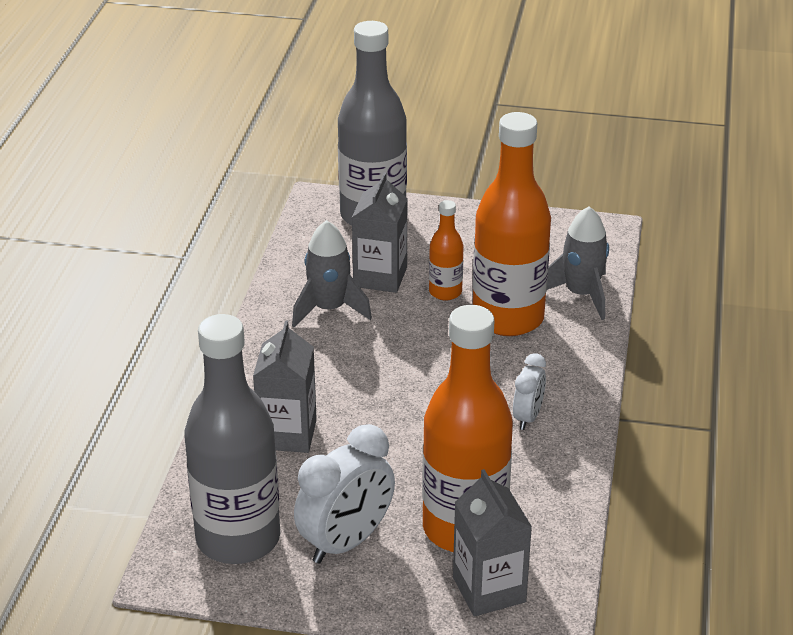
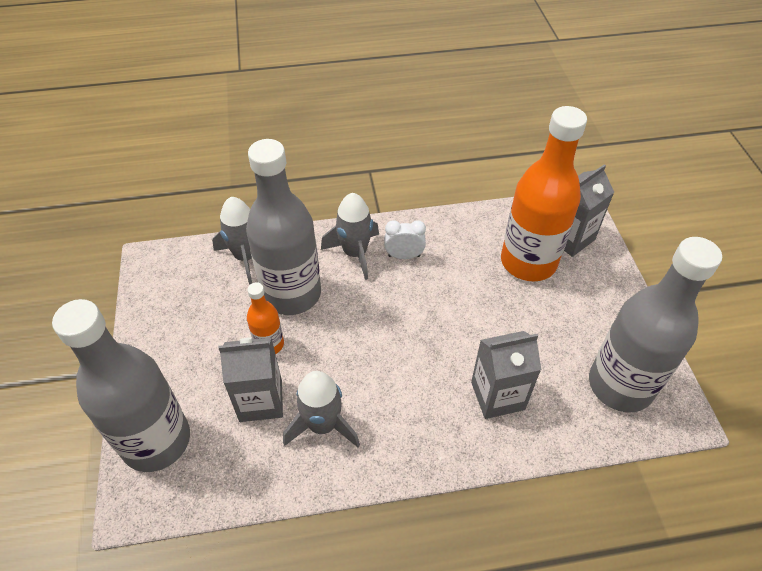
camera: 110 degrees left, 15 degrees up
(346, 542) = (580, 320): white clock -> none
(508, 318) = (292, 294): orange bottle -> grey bottle
(550, 377) = (355, 253): none -> grey rocket

